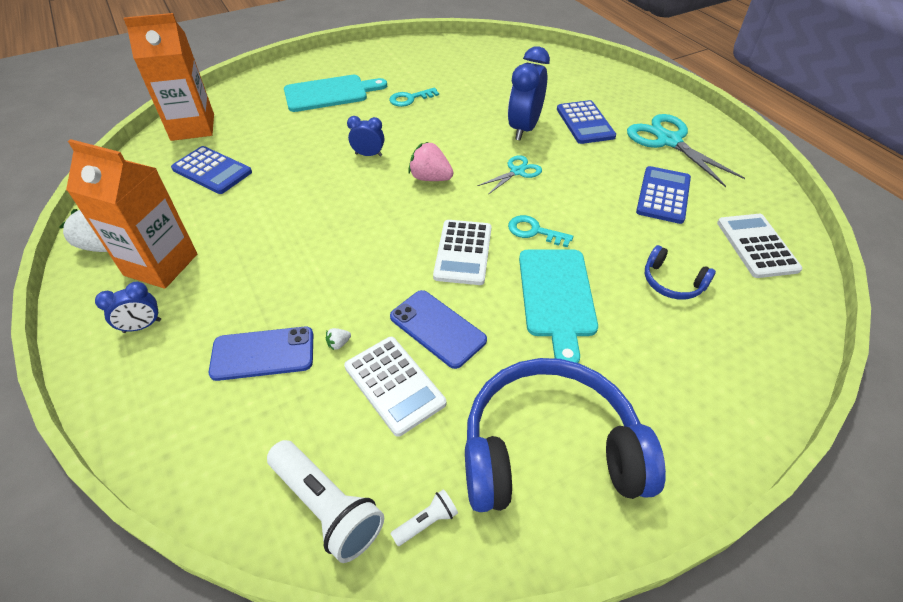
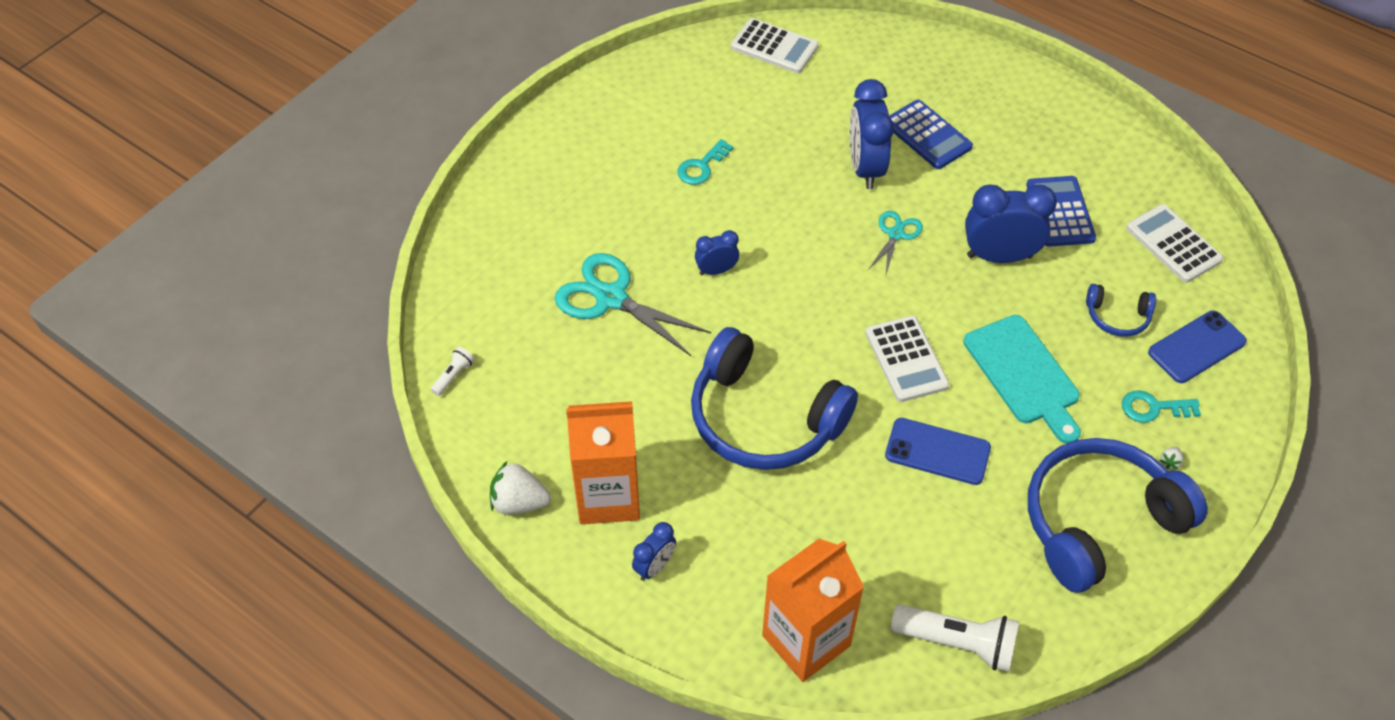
camera: 25 degrees left, 5 degrees up
(193, 127) = (467, 307): orange carton -> orange carton (806, 640)
(212, 171) = (552, 360): blue calculator -> none
(263, 354) = (797, 543): blue phone -> blue phone (1196, 347)
(319, 254) = (764, 418): none -> blue headphones
(330, 93) = (595, 192): turquoise cutting board -> none
(338, 343) = (859, 504): white strawberry -> white strawberry (1170, 462)
(394, 385) = (937, 521): white calculator -> white calculator (774, 47)
(426, 522) = (1041, 619): white flashlight -> white flashlight (453, 376)
(430, 178) = (809, 278): pink strawberry -> none
(534, 231) = (959, 306): turquoise key -> turquoise key (1153, 408)
(591, 209) = (999, 256): none -> blue clock
(668, 141) = (1029, 132): turquoise scissors -> turquoise scissors (611, 298)

